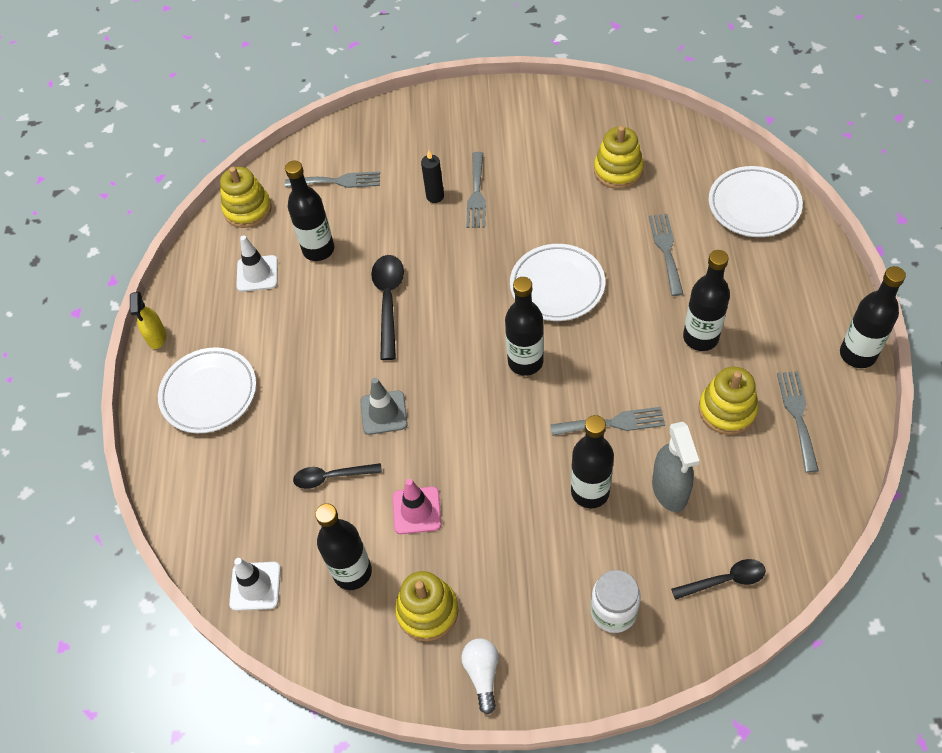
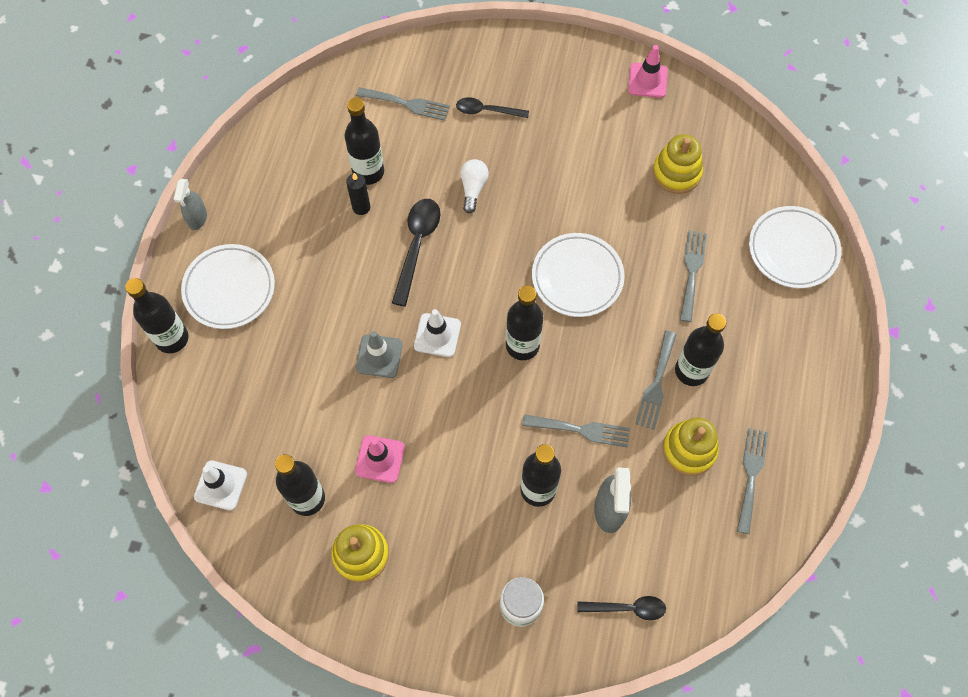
camera: 10 degrees right, 10 degrees up
(157, 337) = (197, 218): yellow spray bottle -> grey spray bottle
(247, 209) = (315, 109): yellow stacking toy -> none
(257, 274) = (305, 180): white traffic cone -> white traffic cone (437, 335)
(331, 477) = (314, 404): black spoon -> black spoon (486, 111)
(435, 196) = (493, 148): black candle -> black candle (361, 207)
(476, 194) = (533, 157): grey fork -> grey fork (656, 384)
(482, 674) = (390, 625): white light bulb -> white light bulb (473, 188)
(561, 102) = (647, 80): none -> pink traffic cone
(857, 354) = (830, 432): black bottle -> black bottle (172, 338)

